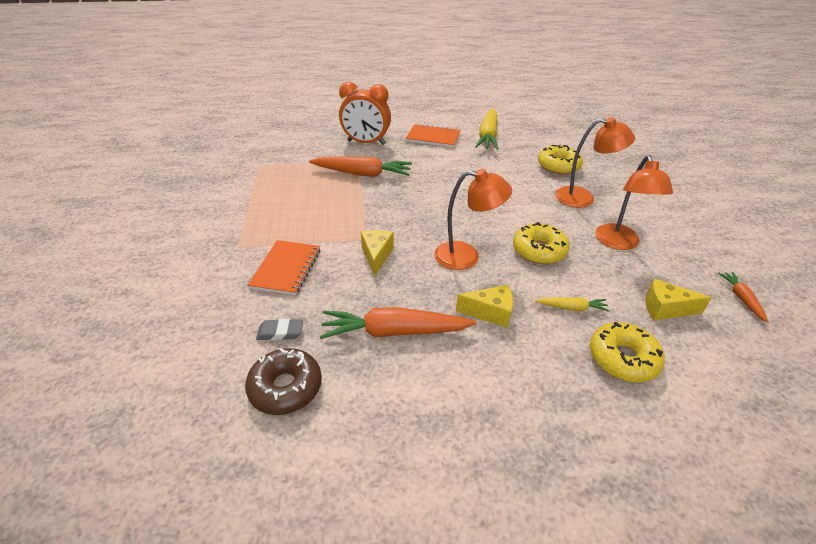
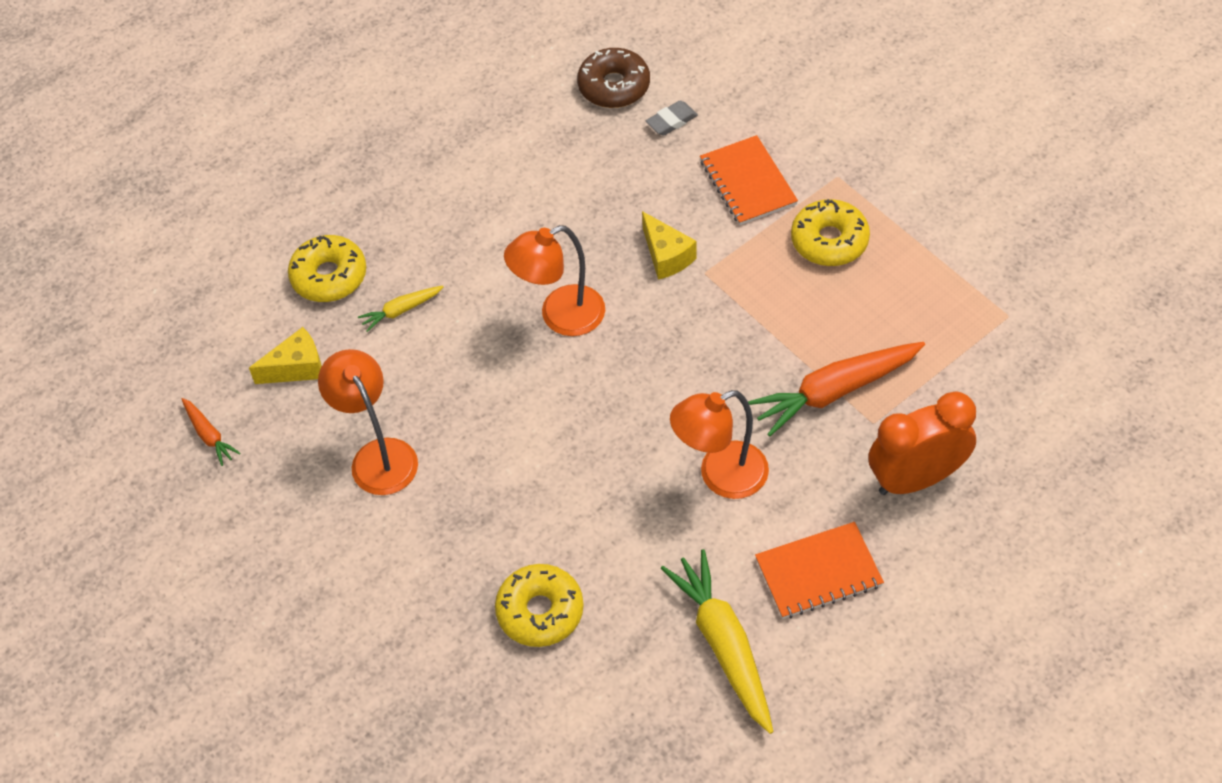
camera: 150 degrees right, 15 degrees up
(394, 332) = (566, 181): orange carrot -> none
(490, 313) = (485, 255): yellow cheese -> none
(539, 250) = (477, 379): yellow donut -> yellow donut (829, 241)
(583, 198) = (463, 535): orange lamp -> orange lamp (720, 476)

